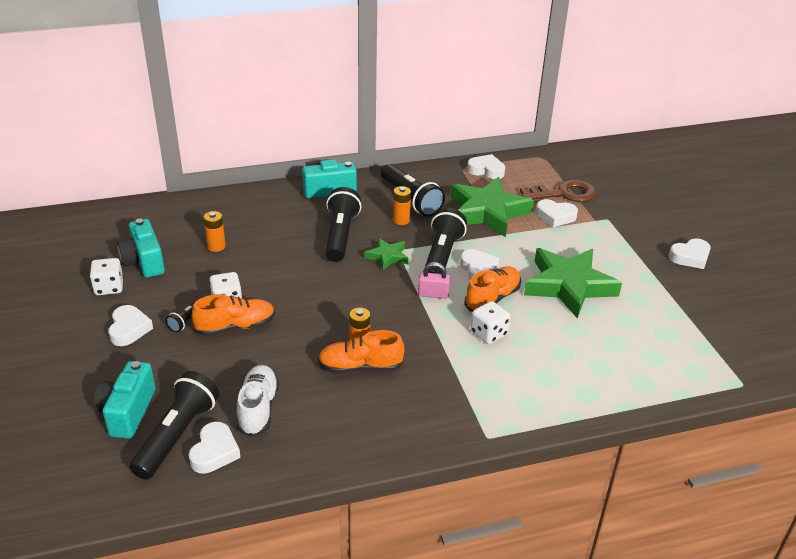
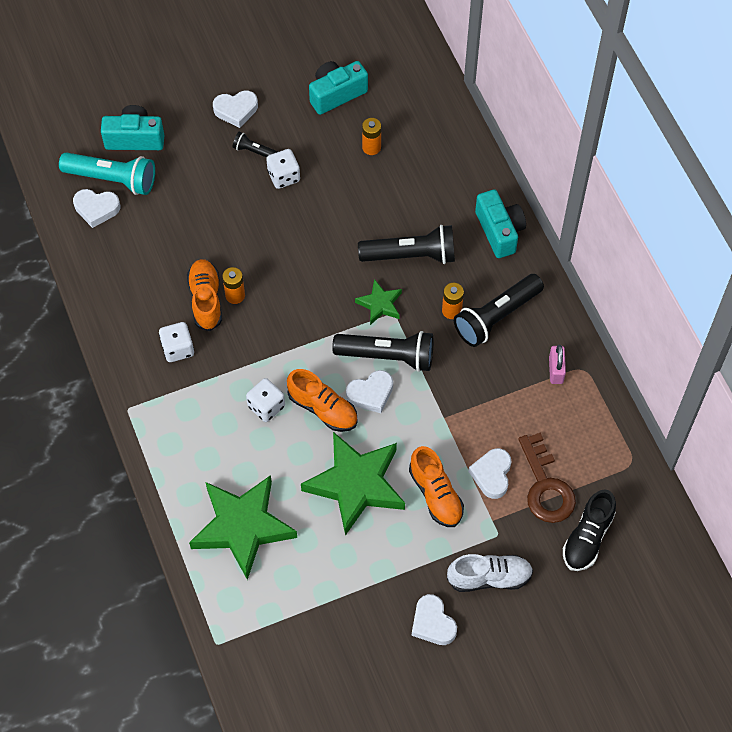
camera: 85 degrees right, 25 degrees up
(109, 287) = (292, 78): white dice -> white dice (178, 349)
(177, 435) = (112, 179): black flashlight -> turquoise flashlight
(236, 327) = (249, 191): orange shoe -> orange shoe (436, 494)
(258, 408) = (147, 229): white shoe -> white shoe (489, 577)
(433, 294) = (322, 352): pink padlock -> pink padlock (556, 370)
(486, 170) = (582, 396): white heart -> none
(487, 212) = (486, 400): green star -> green star (242, 527)
(604, 181) = (587, 538): none -> black shoe

